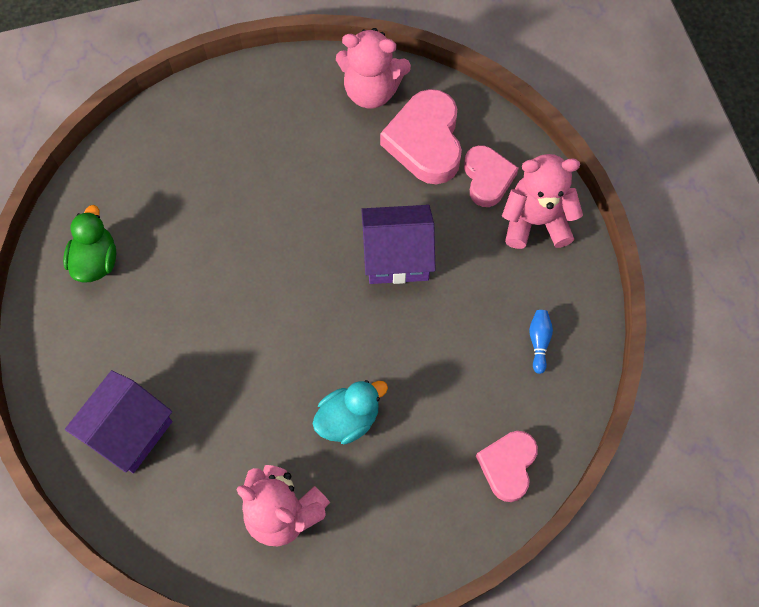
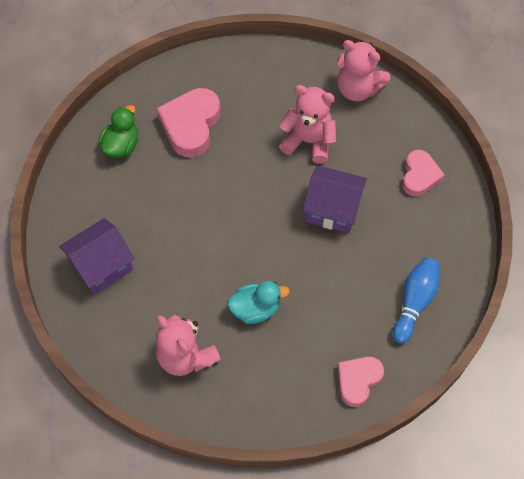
camera: 20 degrees right, 5 degrees down
(425, 142) = (383, 136): pink heart -> pink heart (191, 125)
(535, 221) = (444, 217): pink teddy bear -> pink teddy bear (308, 141)
(539, 342) = (414, 302): blue bowling pin -> blue bowling pin, size x1.84

